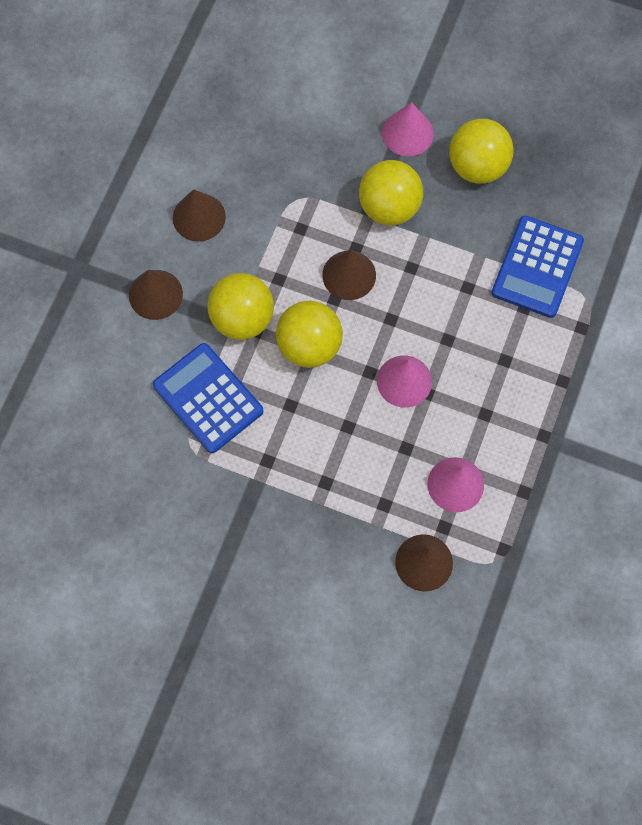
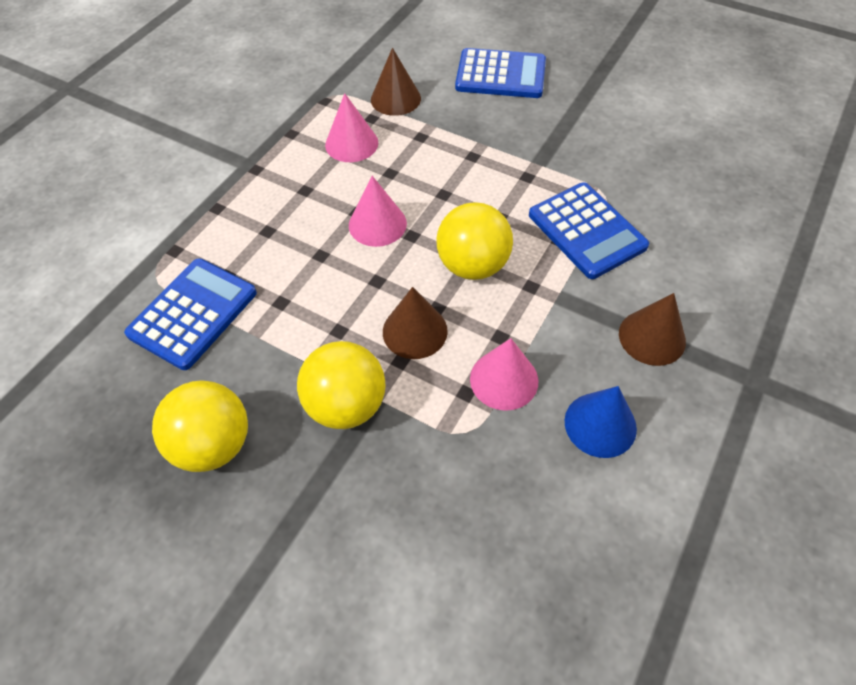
camera: 170 degrees left, 15 degrees down
(199, 217) = (600, 424): brown cone -> blue cone
(242, 318) = (546, 300): yellow ball -> none
(308, 621) = (500, 75): none -> blue calculator
(407, 133) = (292, 508): pink cone -> pink cone (504, 379)

